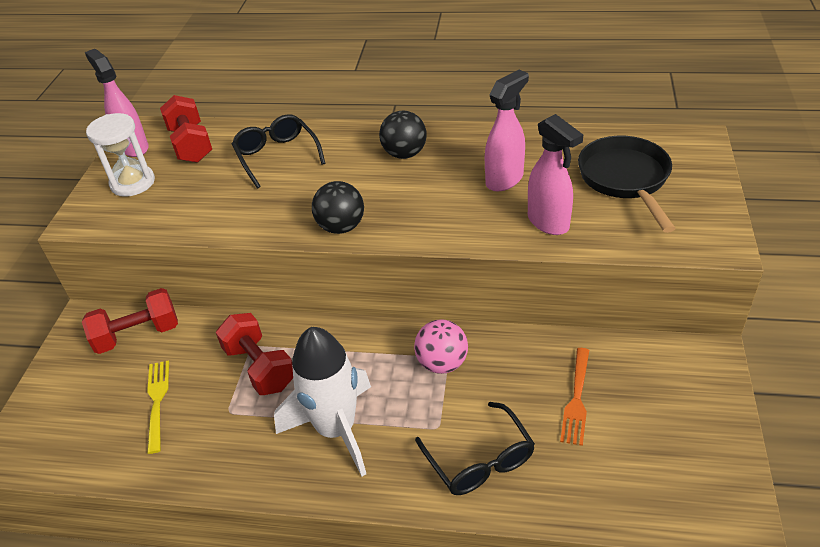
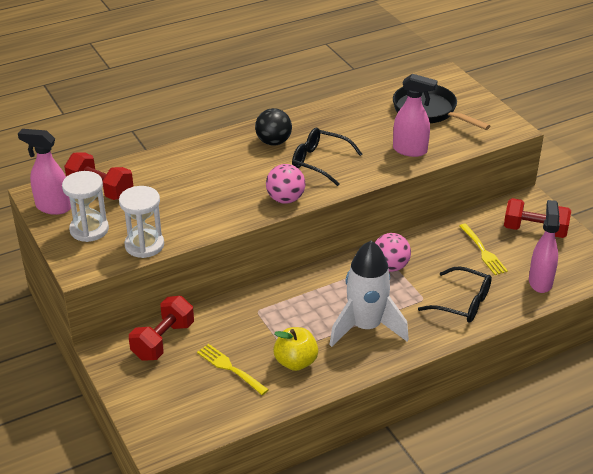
camera: 40 degrees left, 5 degrees down
(155, 221) = (144, 245): none -> white hourglass
(222, 432) = (295, 362): none -> yellow apple
(259, 367) = (277, 319): red dumbbell -> red dumbbell (535, 230)
(277, 156) = (181, 174): black glasses -> black glasses (319, 162)
(341, 227) = (285, 199): black ball -> pink ball
(505, 179) = (357, 135): pink spray bottle -> pink spray bottle (540, 281)
(576, 398) = (482, 251): orange fork -> yellow fork

